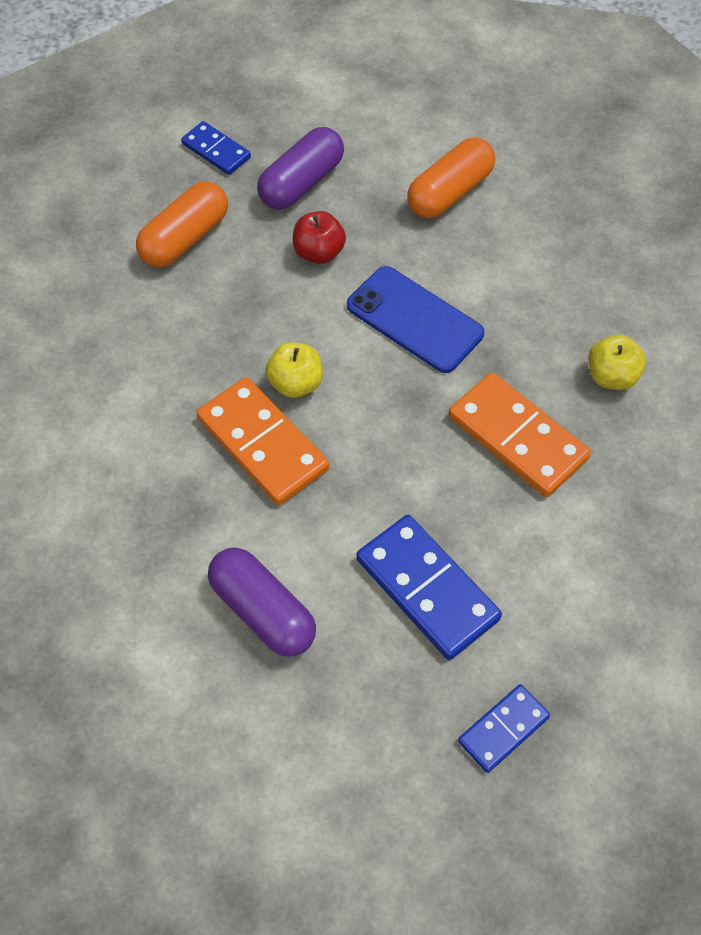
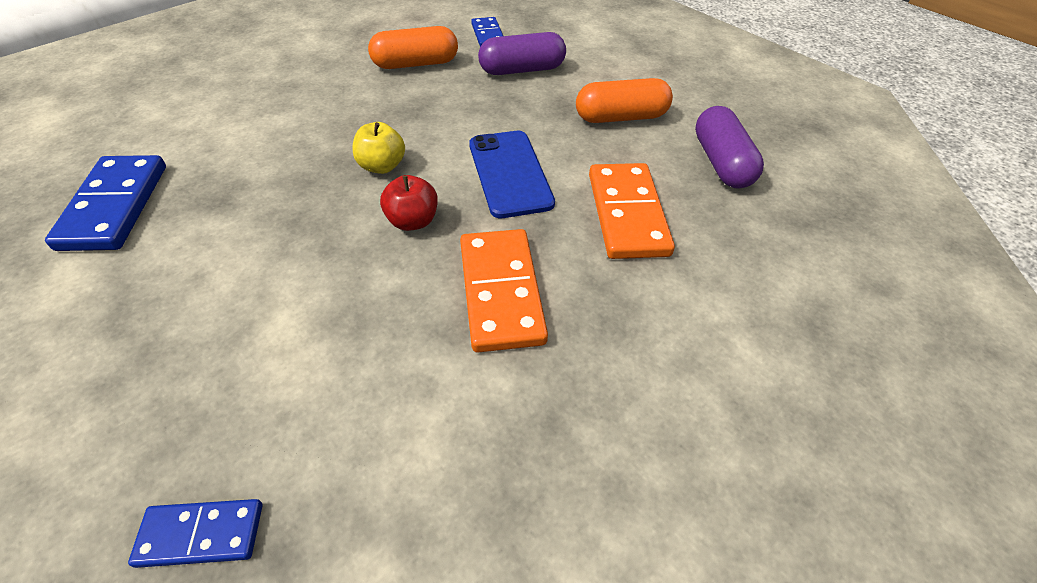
camera: 35 degrees right, 10 degrees down
(262, 444) = (314, 187): orange domino -> orange domino (627, 214)
(263, 611) = (170, 289): purple capsule -> purple capsule (721, 163)
(319, 252) = (489, 107): red apple -> red apple (412, 221)
(427, 589) = (296, 357): blue domino -> blue domino (114, 206)
(611, 376) = (633, 295): yellow apple -> none

